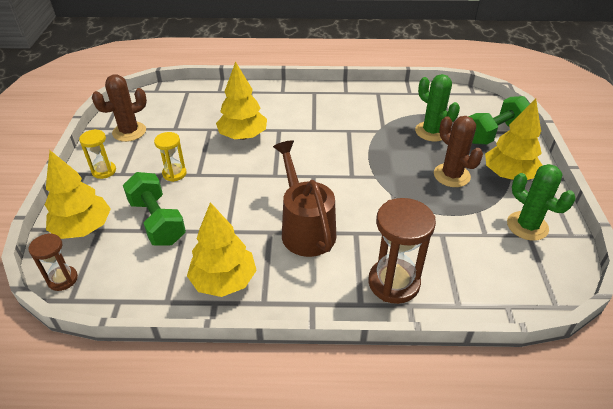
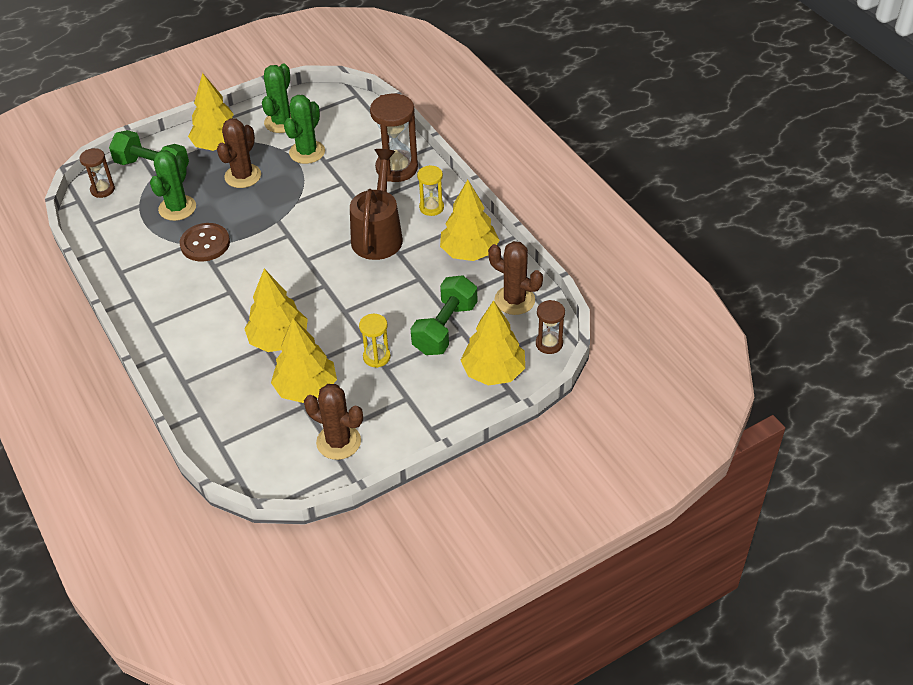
camera: 120 degrees left, 5 degrees up
(104, 171) = (415, 415): yellow hourglass -> yellow hourglass (431, 207)
(133, 282) = (514, 300): none -> brown cactus
(187, 133) = (306, 388): none -> yellow tree
(305, 228) = (378, 234): brown watering can -> brown watering can turned 150 degrees clockwise
(377, 133) = (205, 244): none -> brown button
(464, 226) = (307, 152): none -> green cactus
(480, 105) = (102, 189): none -> brown hourglass

